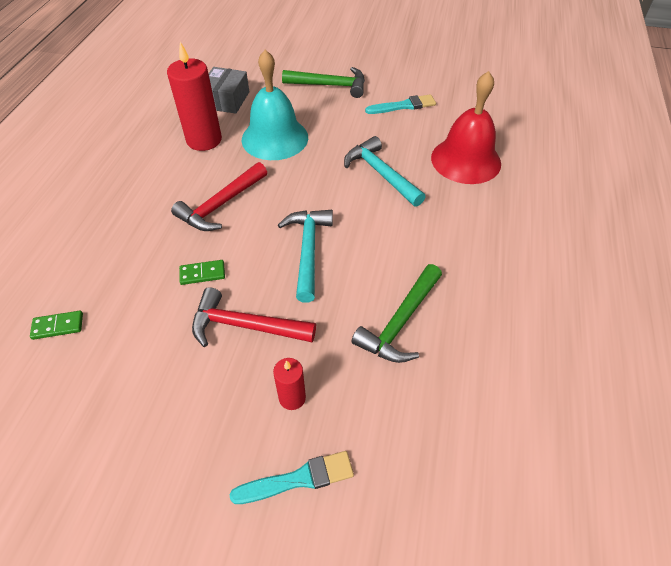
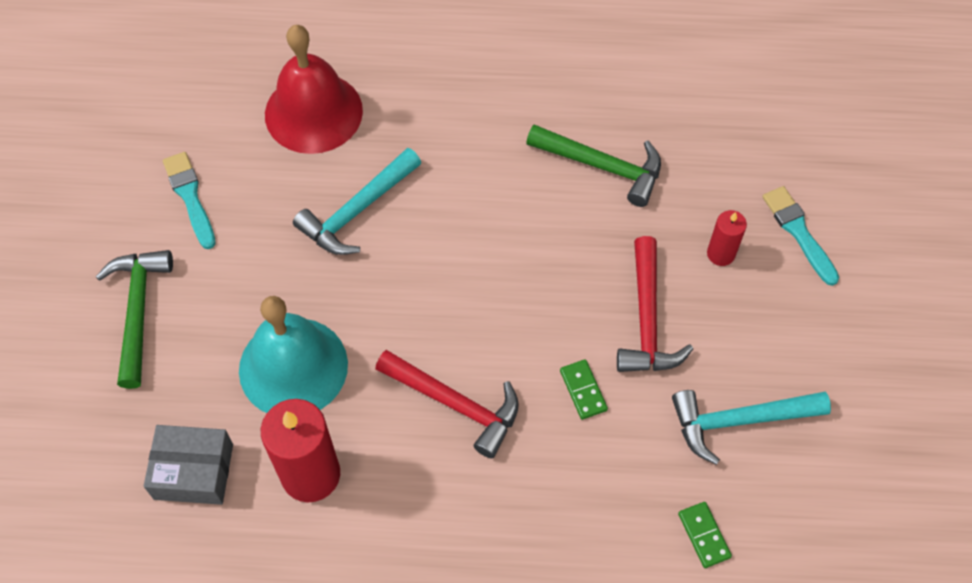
camera: 100 degrees left, 10 degrees up
(308, 250) = (518, 276): turquoise hammer -> turquoise hammer (739, 421)

